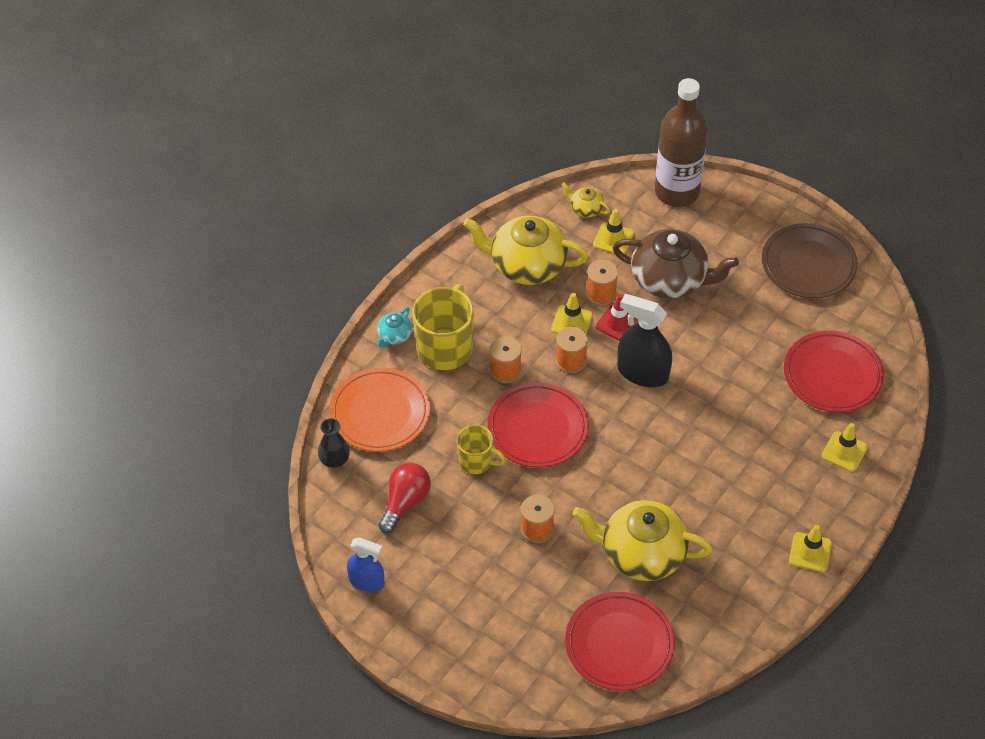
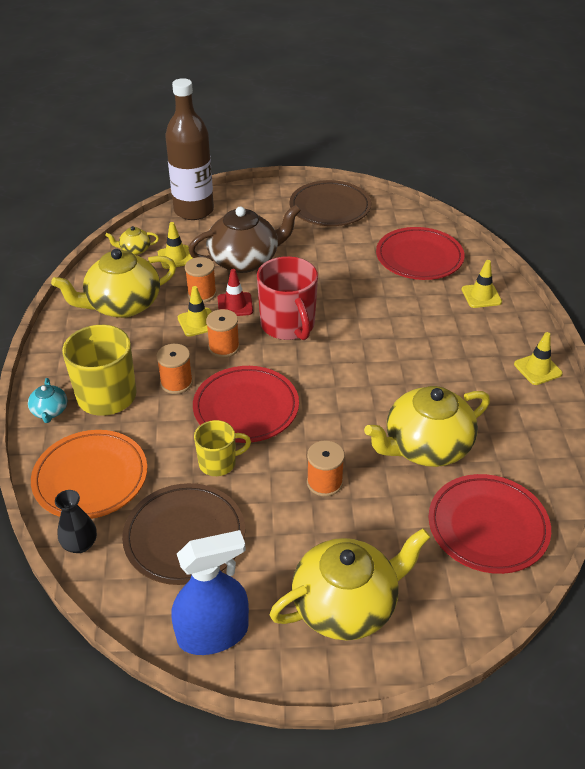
camera: 40 degrees left, 10 degrees down
(366, 581) = (213, 633): blue spray bottle -> blue spray bottle, size x1.57
(405, 502) = (184, 537): red light bulb -> brown plate
(466, 624) = (346, 605): none -> yellow teapot
(642, 373) = (288, 325): black spray bottle -> red mug

